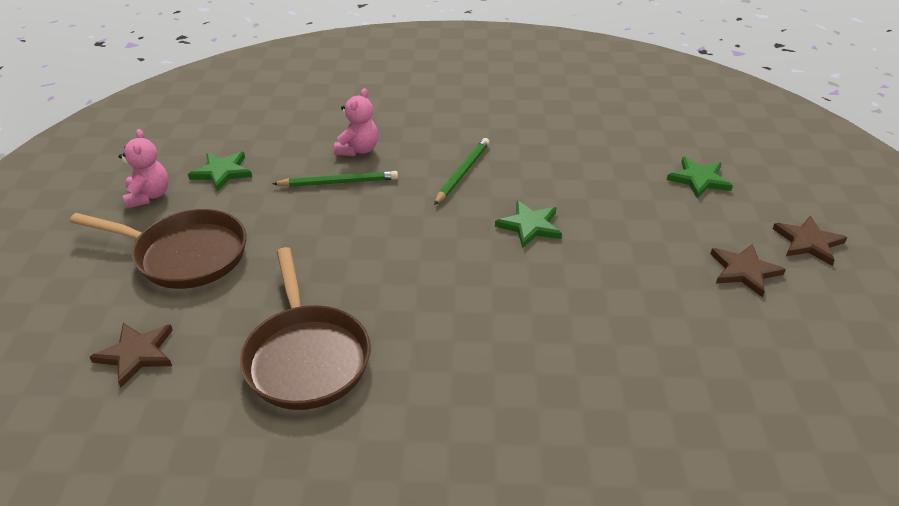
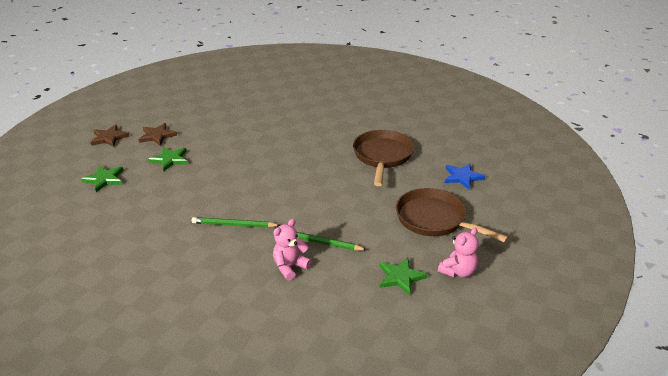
camera: 155 degrees left, 5 degrees down
(136, 354) = (462, 177): brown star -> blue star
(148, 196) = (458, 271): pink teddy bear -> pink teddy bear turned 150 degrees counterclockwise
(462, 173) = (234, 225): green pencil -> green pencil turned 45 degrees clockwise
(530, 226) = (229, 181): green star -> green star (170, 160)

